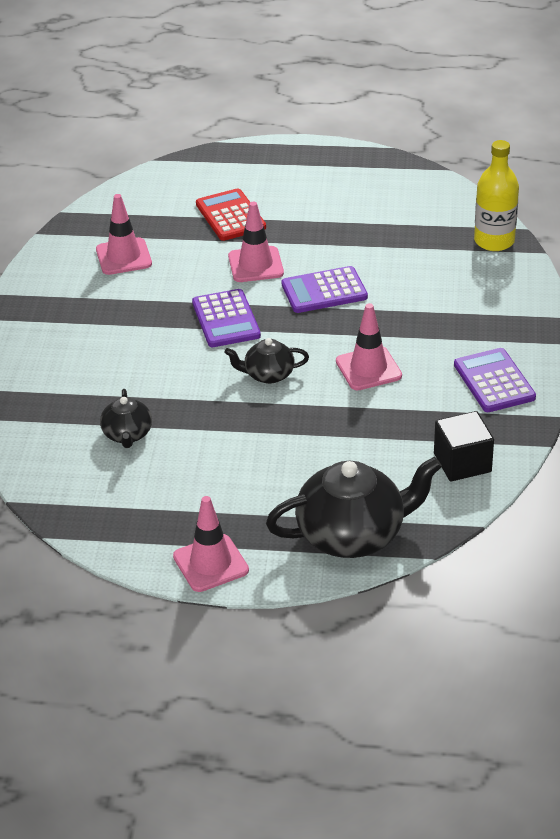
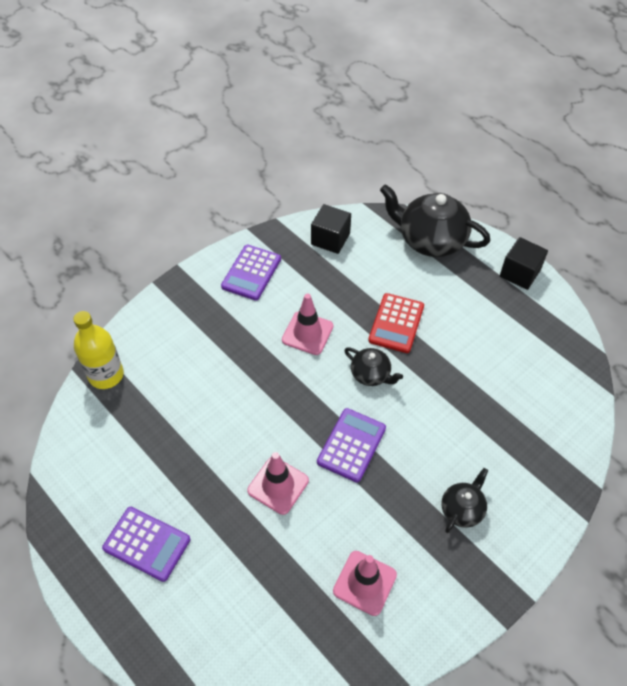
camera: 140 degrees left, 15 degrees up
(127, 434) = (500, 392): black teapot -> black teapot (462, 509)
(210, 563) = (519, 273): pink traffic cone -> black cube
(230, 216) = (239, 563): red calculator -> red calculator (396, 323)
(324, 291) = (261, 419): purple calculator -> purple calculator (147, 544)

